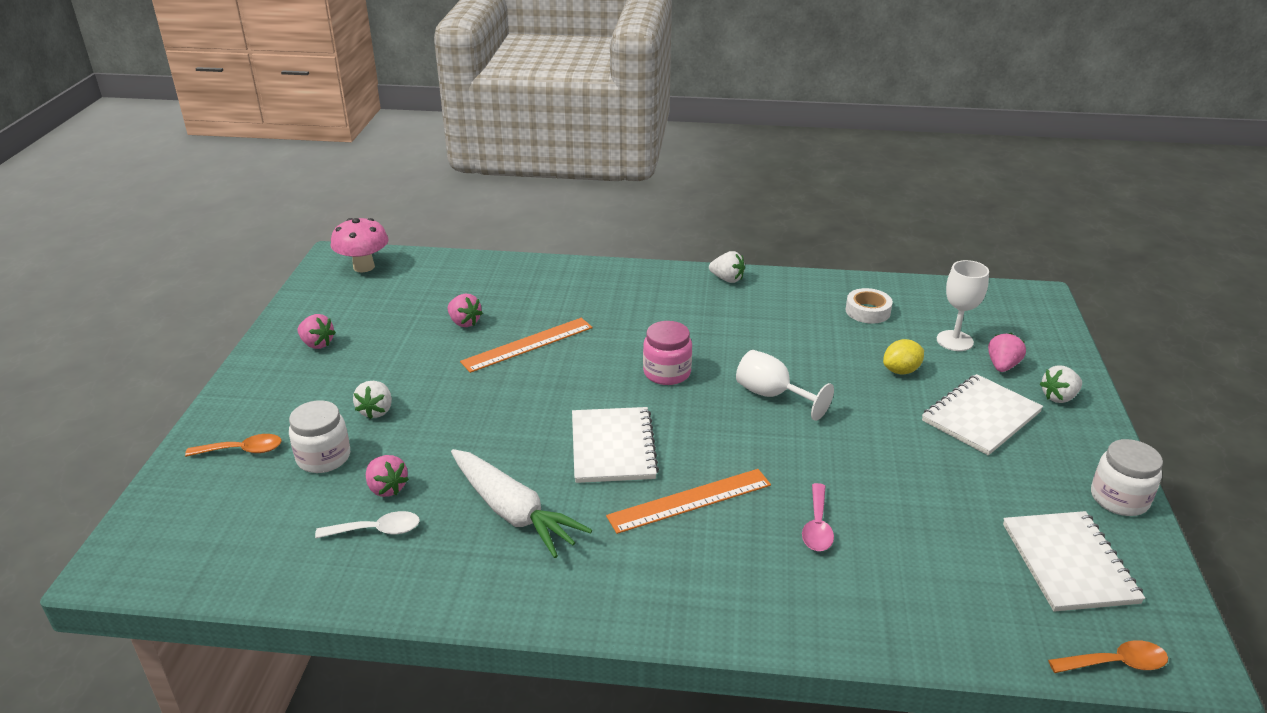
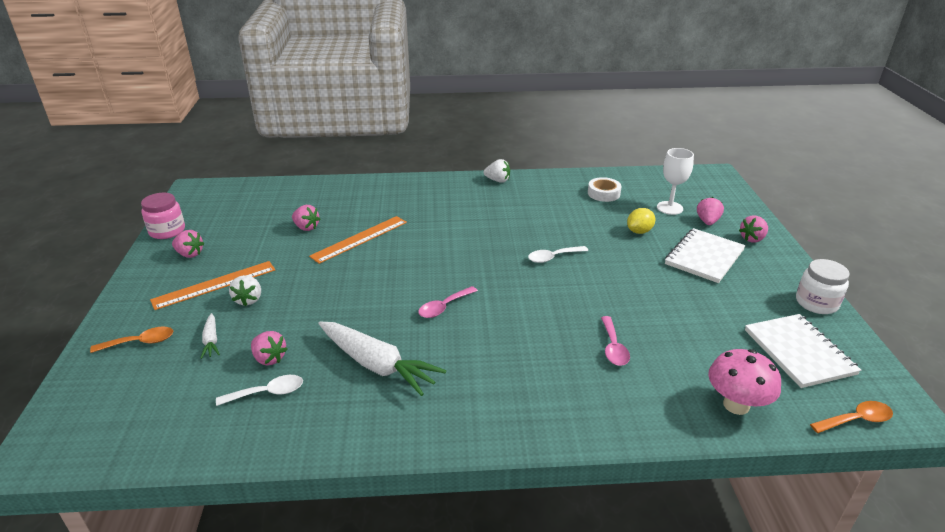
camera: 10 degrees left, 0 degrees up
(323, 457) = (211, 340): white jar -> white carrot
(364, 267) = (217, 194): pink mushroom -> pink mushroom (736, 405)
(613, 447) = (444, 307): white notebook -> pink spoon
(667, 373) = (471, 249): pink jar -> pink jar (167, 231)
(690, 500) = (513, 340): orange ruler -> orange ruler (214, 285)
(772, 395) = (553, 257): white goblet -> white spoon
(1059, 397) = (752, 239): white strawberry -> pink strawberry

